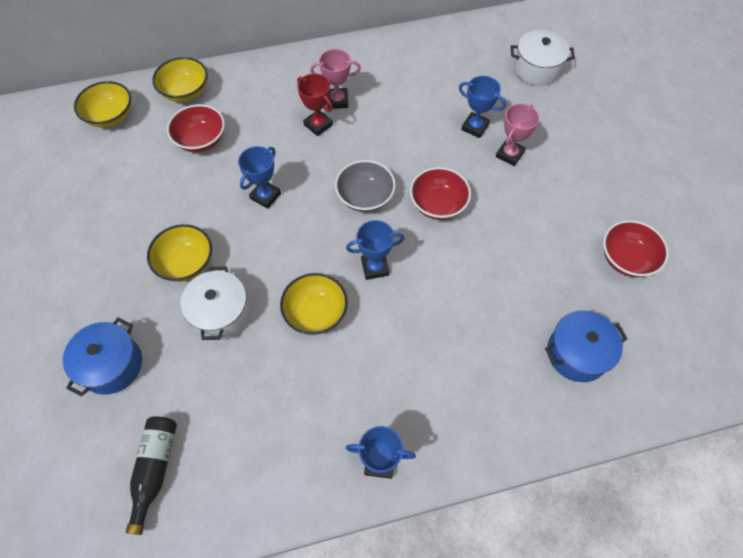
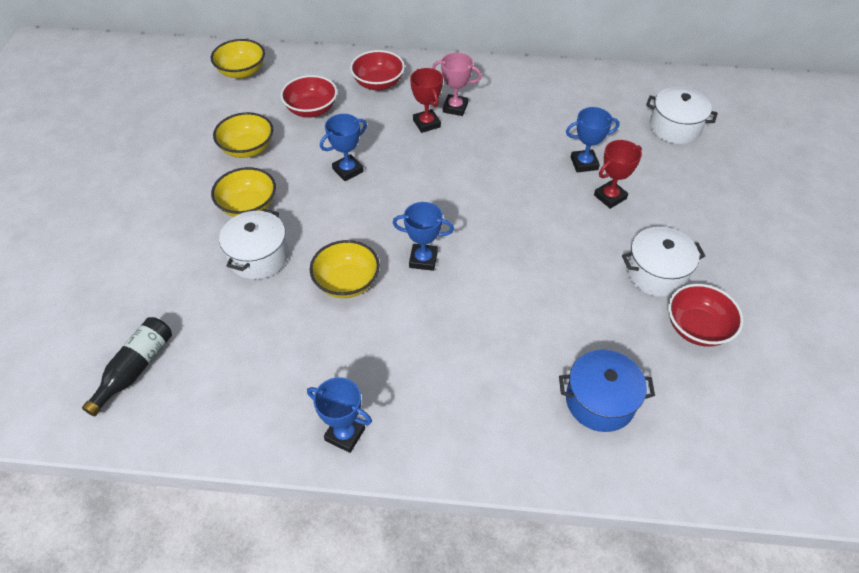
camera: 20 degrees right, 10 degrees down
(112, 365) = (142, 270): blue pot -> none
(185, 92) = (317, 67): yellow bowl -> yellow bowl (247, 148)
(365, 197) = (443, 196): grey bowl -> none
(438, 204) = (513, 222): red bowl -> red bowl (378, 83)
(475, 127) = (584, 163): blue trophy -> blue trophy turned 60 degrees counterclockwise
(509, 154) = (610, 197): pink trophy -> red trophy
(575, 218) = (656, 273): none -> white pot

